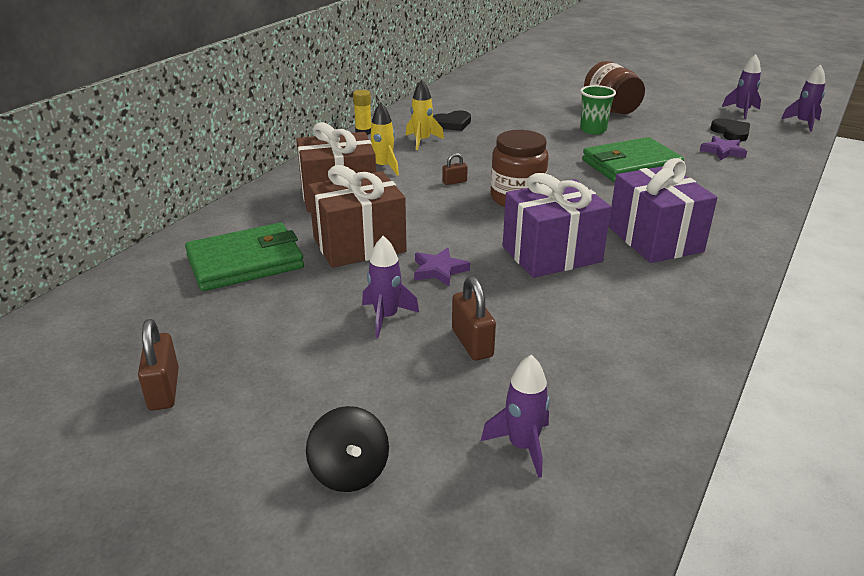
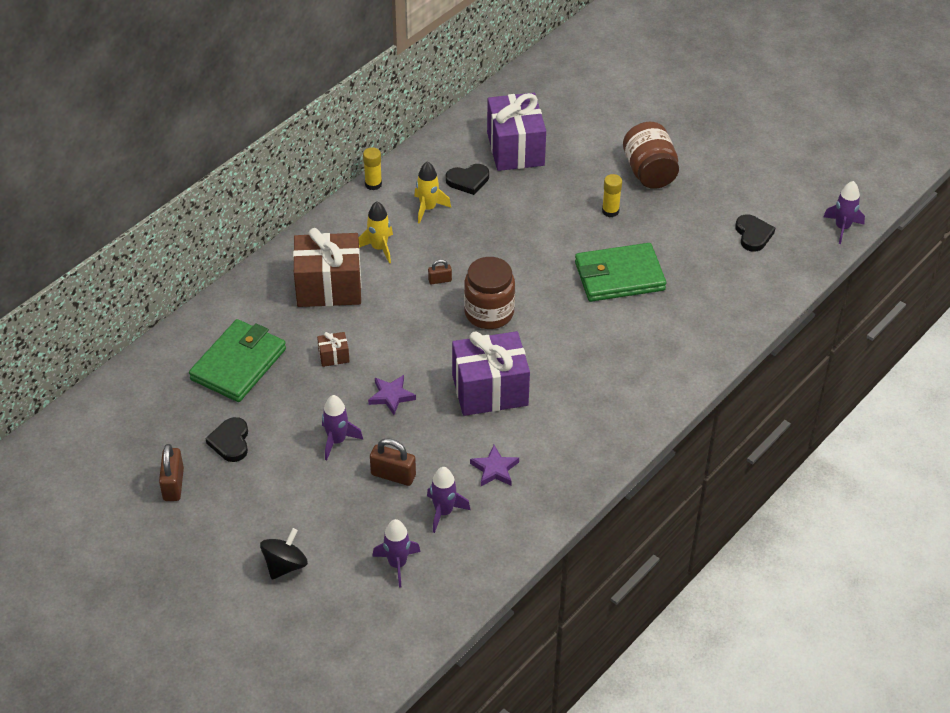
camera: 10 degrees right, 15 degrees up
(244, 334) = (230, 442): none -> black heart
(245, 262) = (238, 364): green wallet -> green wallet turned 45 degrees counterclockwise
(349, 471) = (285, 565): black spinning top -> black spinning top turned 135 degrees counterclockwise
(359, 245) = (334, 356): brown gift -> brown gift, size x0.42
(472, 343) = (393, 475): brown padlock -> brown padlock turned 60 degrees counterclockwise
(593, 130) = (610, 211): green cup -> yellow glue stick
(655, 239) = (586, 384): purple gift -> purple gift (515, 149)
(723, 151) = (724, 266): purple star -> purple star (495, 469)
(742, 111) = (790, 196): purple rocket -> purple rocket (443, 512)

